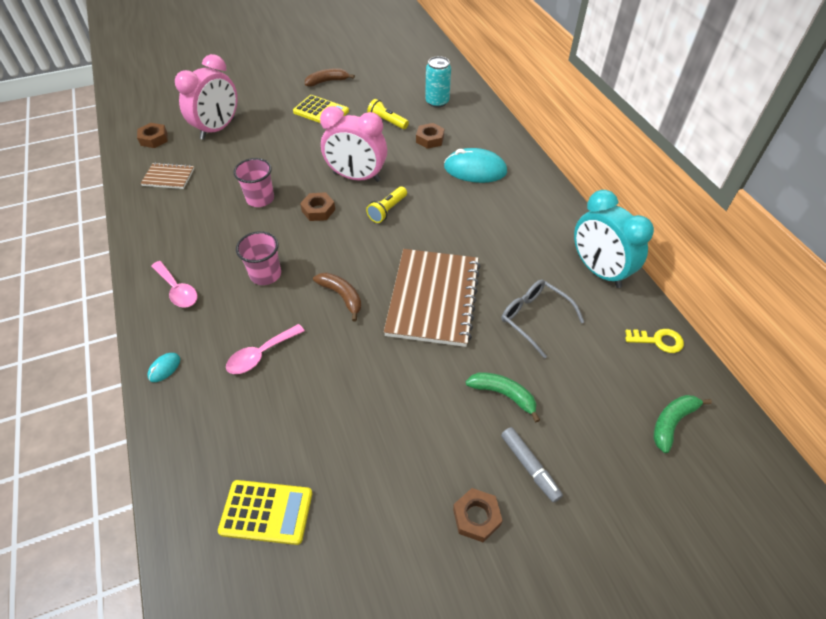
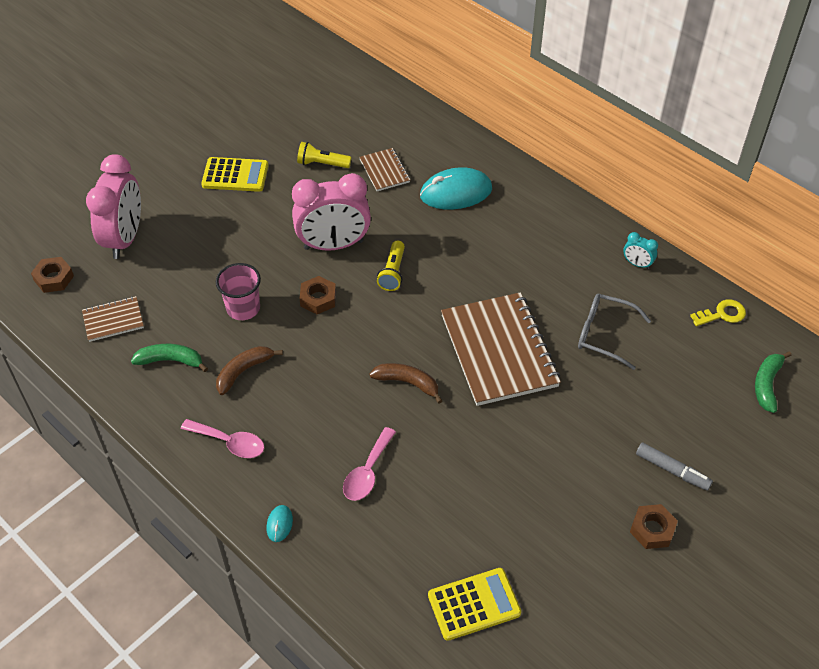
camera: 25 degrees left, 0 degrees up
(265, 274) = (312, 390): pink cup -> none
(327, 81) = (214, 132): brown banana -> brown banana (244, 371)
(430, 139) = (384, 171): brown nut -> brown notebook
(437, 102) = (363, 119): turquoise can -> none
(503, 395) = (616, 418): green banana -> green banana (171, 361)
(598, 271) = (637, 264): turquoise clock -> turquoise clock, size x0.43

